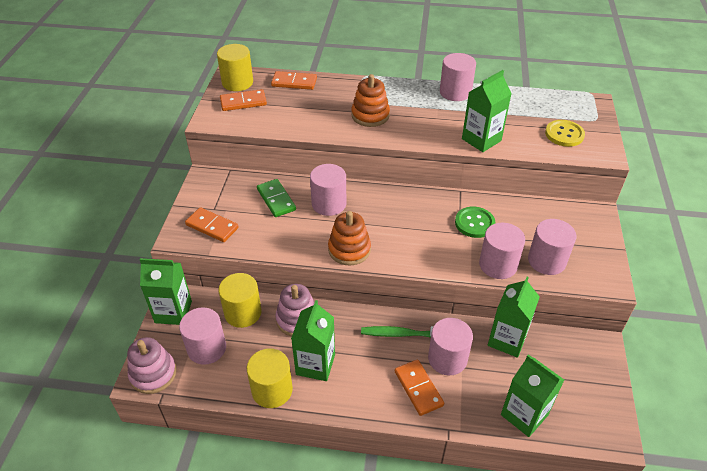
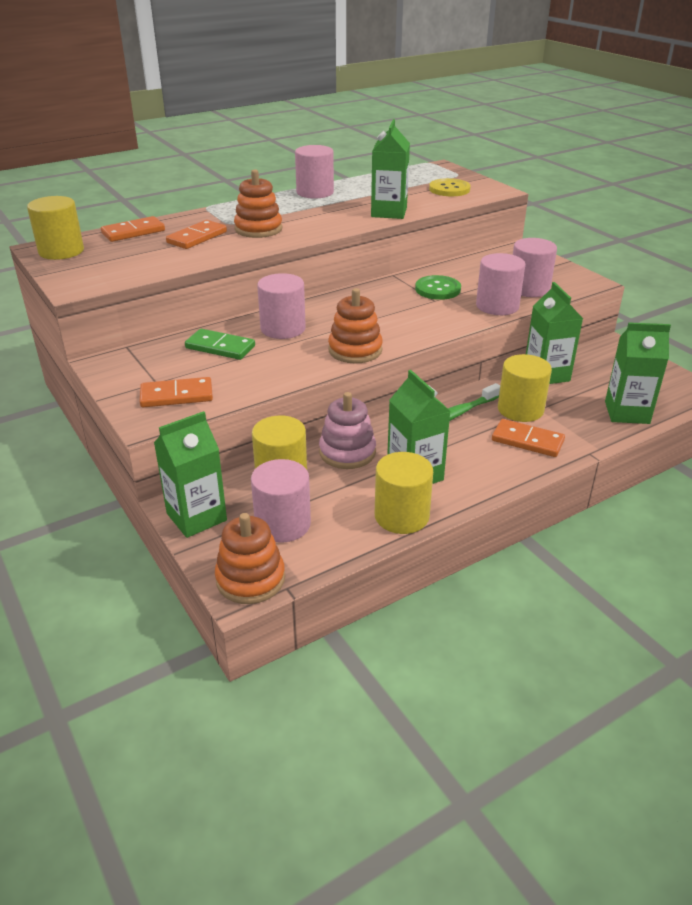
camera: 40 degrees left, 10 degrees down
(153, 374) = (250, 579): pink stacking toy -> orange stacking toy
(243, 102) = (95, 262): orange domino -> orange domino (197, 237)
(447, 358) = (520, 409): pink cylinder -> yellow cylinder

